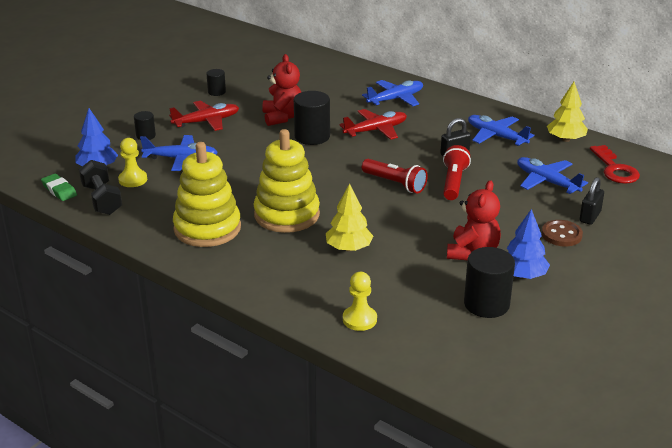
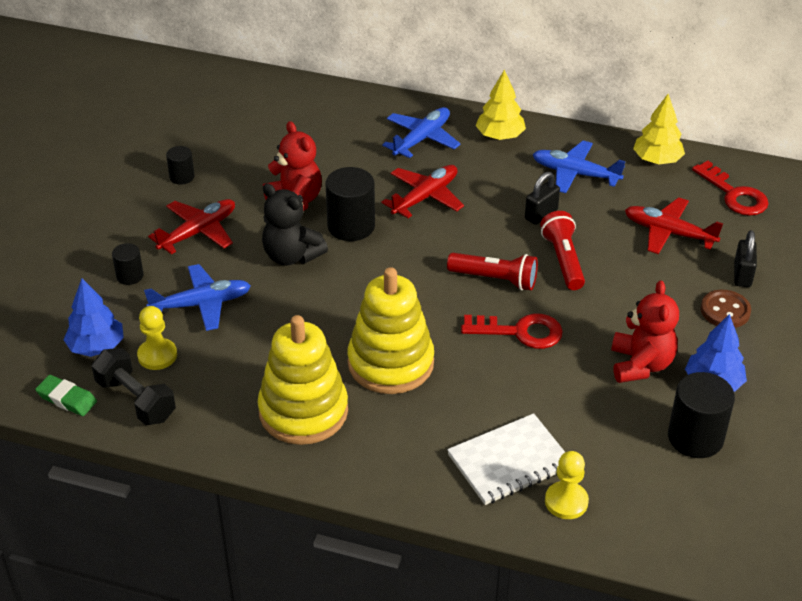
camera: 20 degrees left, 10 degrees up
(259, 145) = (291, 256): none -> black teddy bear
(333, 287) = (509, 461): none -> white notebook
(348, 248) = (495, 396): yellow tree -> yellow tree (500, 136)
(393, 216) = (520, 332): none -> red key
(546, 182) = (668, 233): blue plane -> red plane

